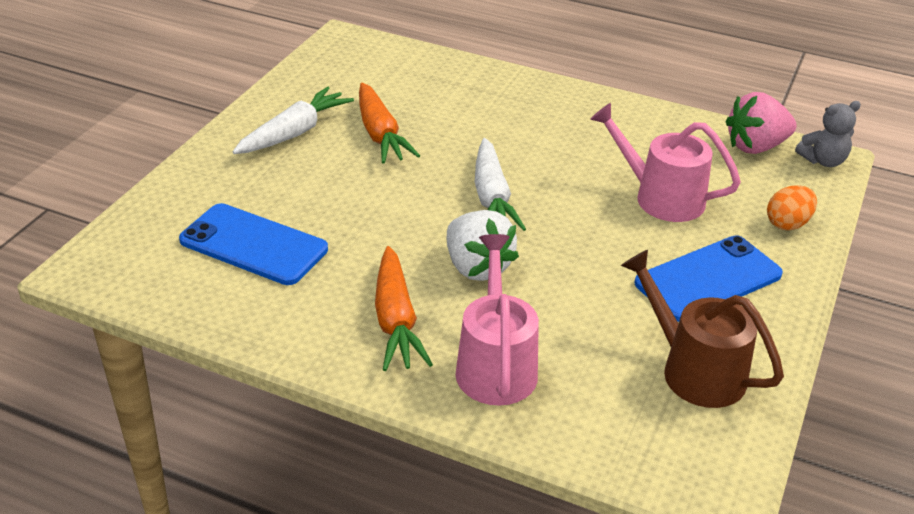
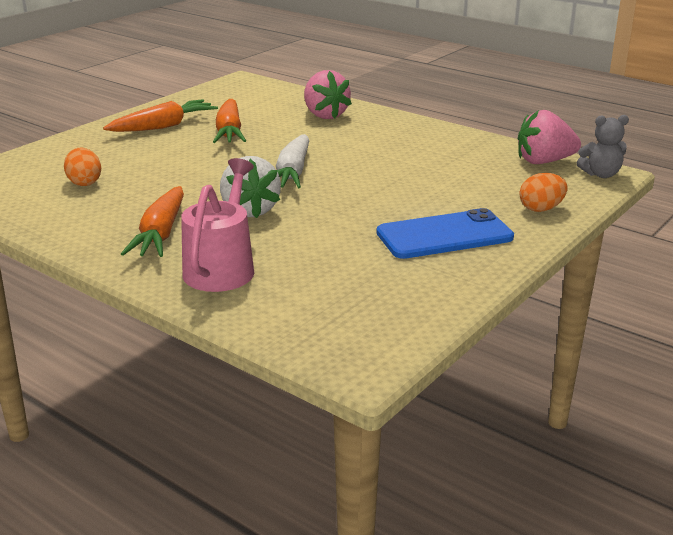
camera: 15 degrees right, 10 degrees down
(254, 245) = (84, 183): blue phone -> orange egg
(294, 133) = (163, 126): white carrot -> orange carrot
(477, 93) = (325, 115): none -> pink strawberry
(661, 197) = (437, 184): pink watering can -> none
(694, 370) = (392, 289): brown watering can -> none

